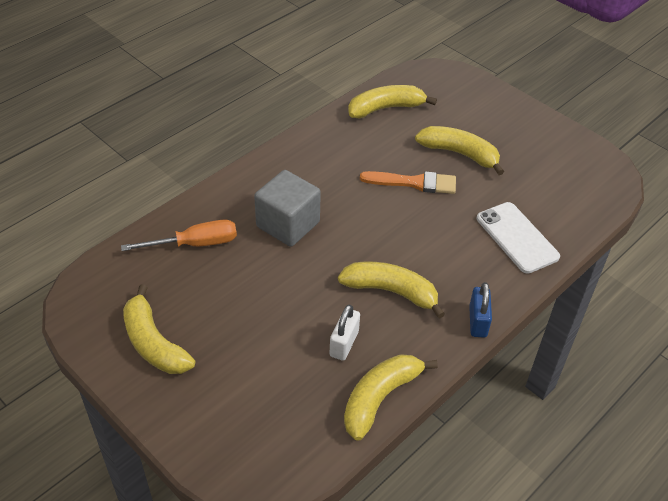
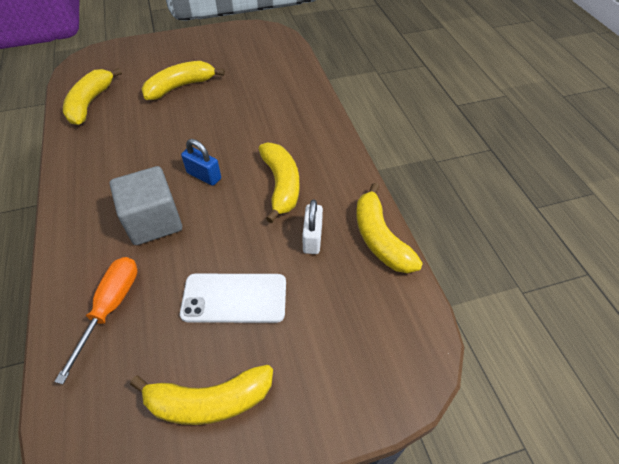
camera: 60 degrees left, 5 degrees up
(344, 343) = (312, 238): white padlock -> white padlock turned 45 degrees clockwise
(391, 291) = (281, 185): yellow banana -> yellow banana turned 120 degrees clockwise
(413, 183) = (184, 123): orange brush -> none
(478, 321) = (343, 149): blue padlock -> blue padlock (204, 176)
(517, 237) = (283, 96): white phone -> white phone (234, 298)

